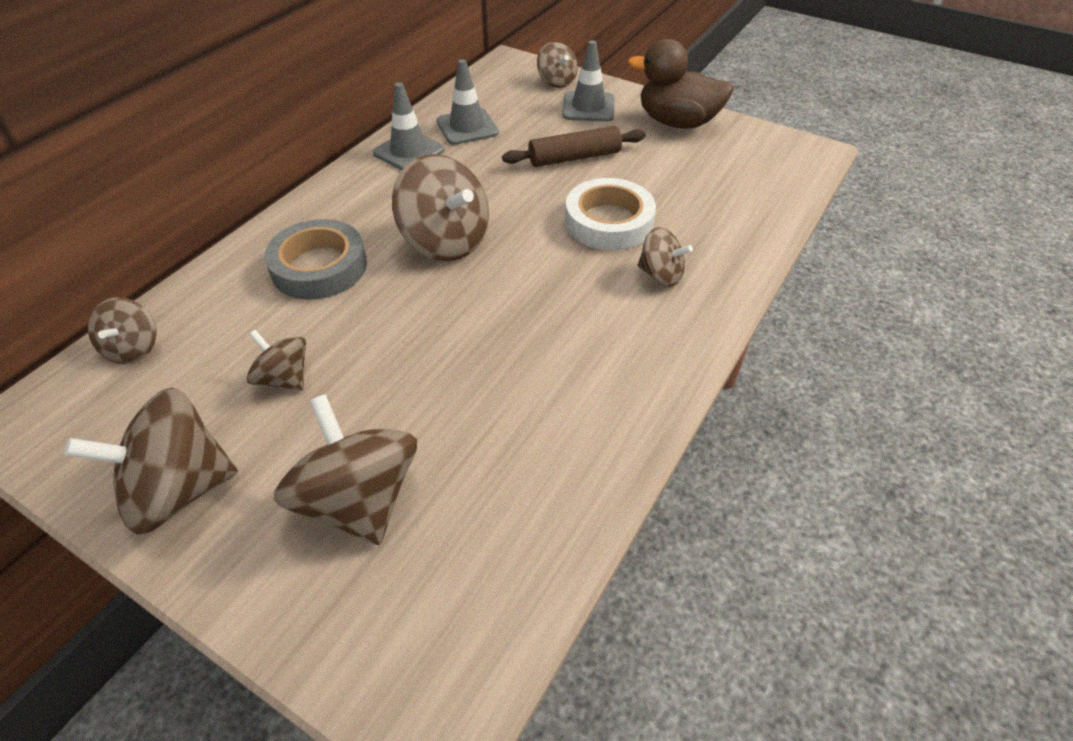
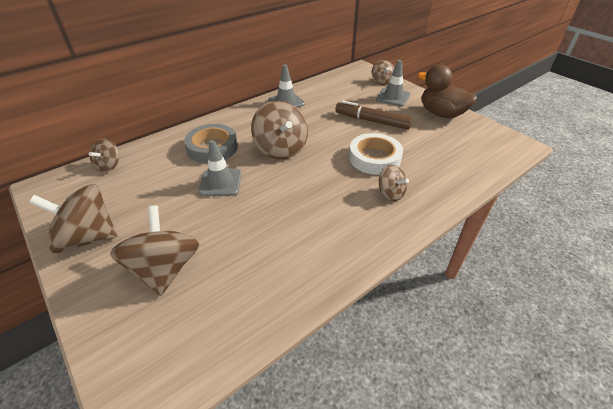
camera: 20 degrees right, 5 degrees down
(284, 378) = (165, 197): brown spinning top -> none
(467, 127) = (322, 96): grey traffic cone -> grey traffic cone (220, 183)
(574, 157) = (372, 121): brown rolling pin -> brown marker

